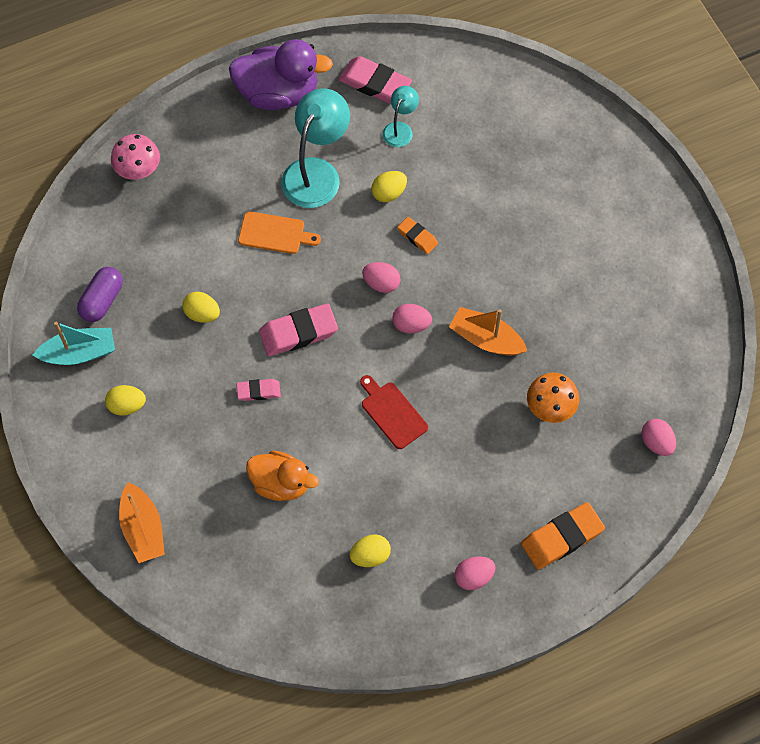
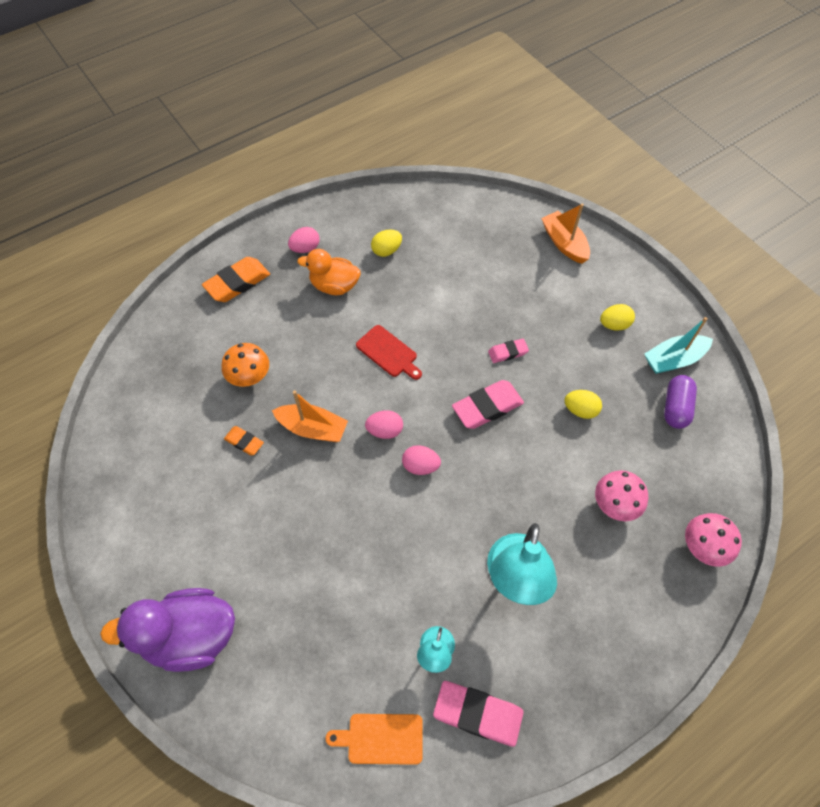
camera: 170 degrees right, 5 degrees down
(204, 218) = (614, 505): none -> pink mushroom
(275, 233) = (538, 500): orange cutting board -> orange cutting board (381, 738)
(278, 93) = (588, 677): purple duck -> purple duck (190, 636)
(281, 483) = (468, 288): orange duck -> orange duck (334, 286)
(389, 193) = (432, 566): yellow egg -> none
(417, 237) = (393, 521): orange eraser -> orange eraser (244, 442)
(656, 442) = (156, 363): pink egg -> none

